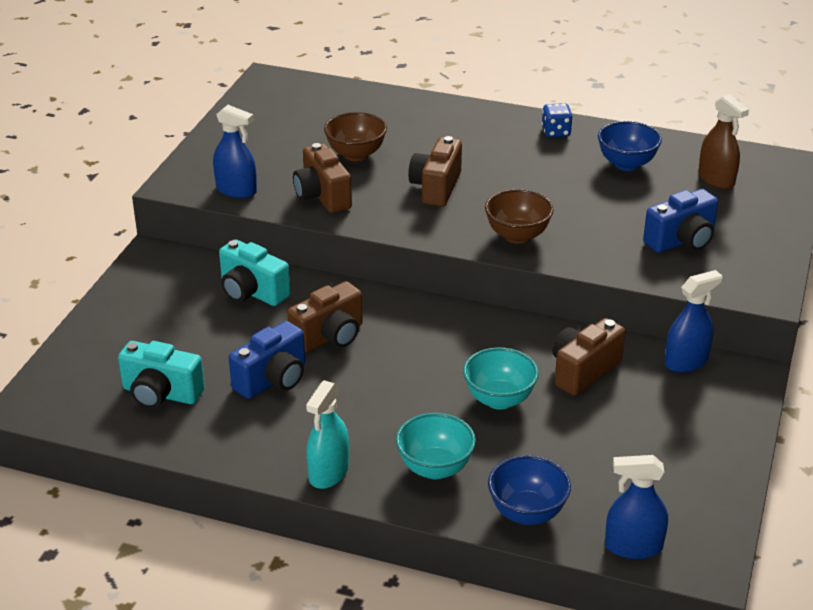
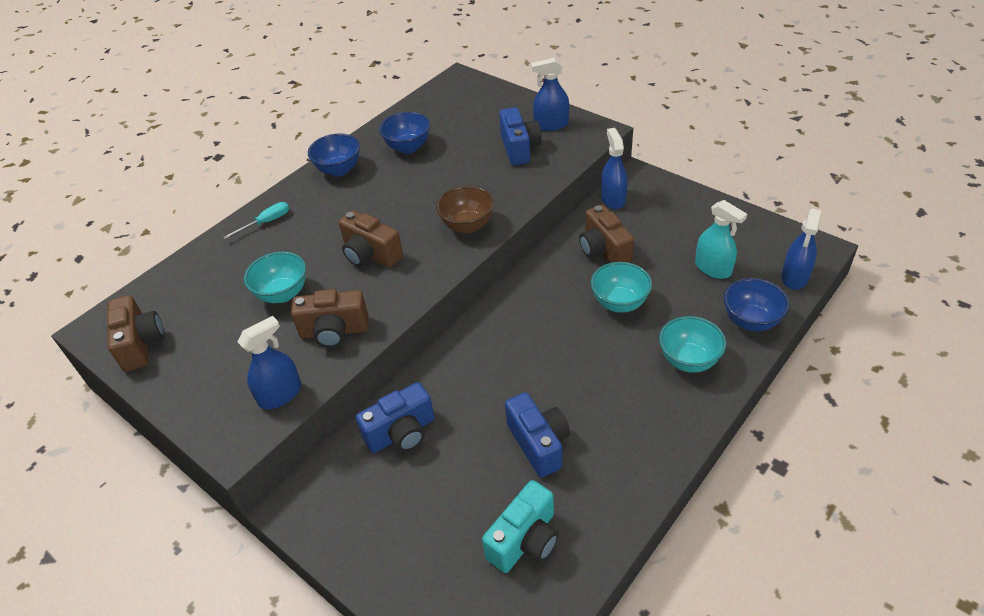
camera: 65 degrees left, 10 degrees up
(252, 292) = (401, 433): turquoise camera -> blue camera
(328, 472) = (676, 430): turquoise spray bottle -> turquoise spray bottle (713, 268)
(329, 337) = (496, 389): brown camera -> brown camera (141, 344)
(356, 154) = (283, 294): brown bowl -> turquoise bowl
(447, 115) = (266, 222): none -> turquoise screwdriver
(556, 132) = (339, 170): blue dice -> blue bowl
(716, 179) = (455, 113): brown spray bottle -> none
(749, 254) = (551, 125): none -> blue spray bottle

